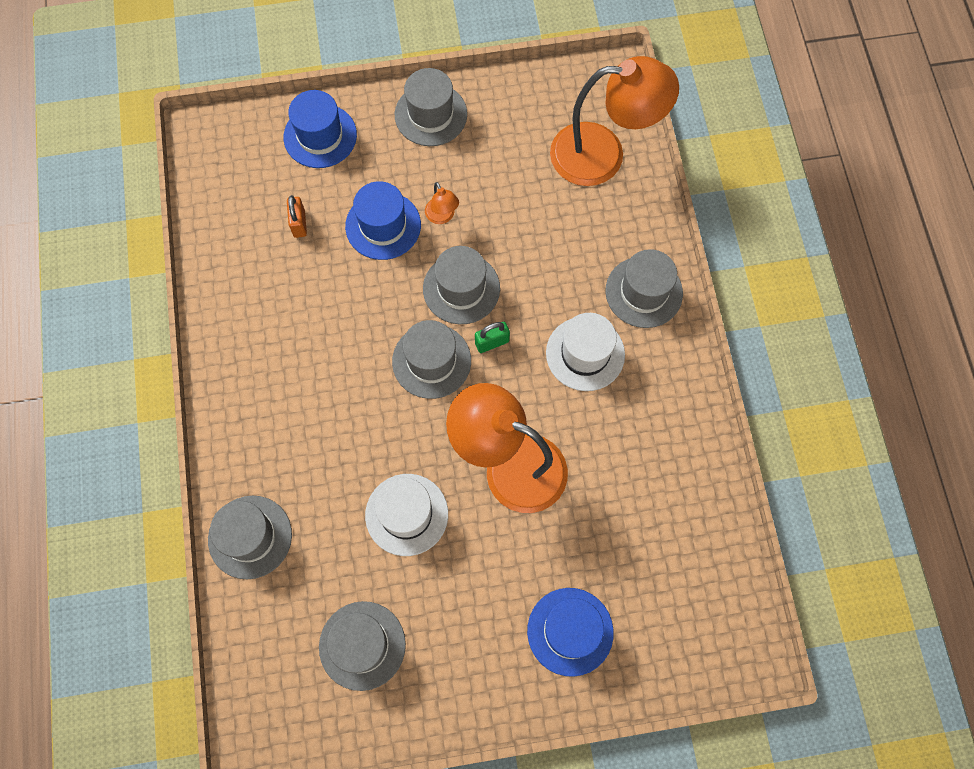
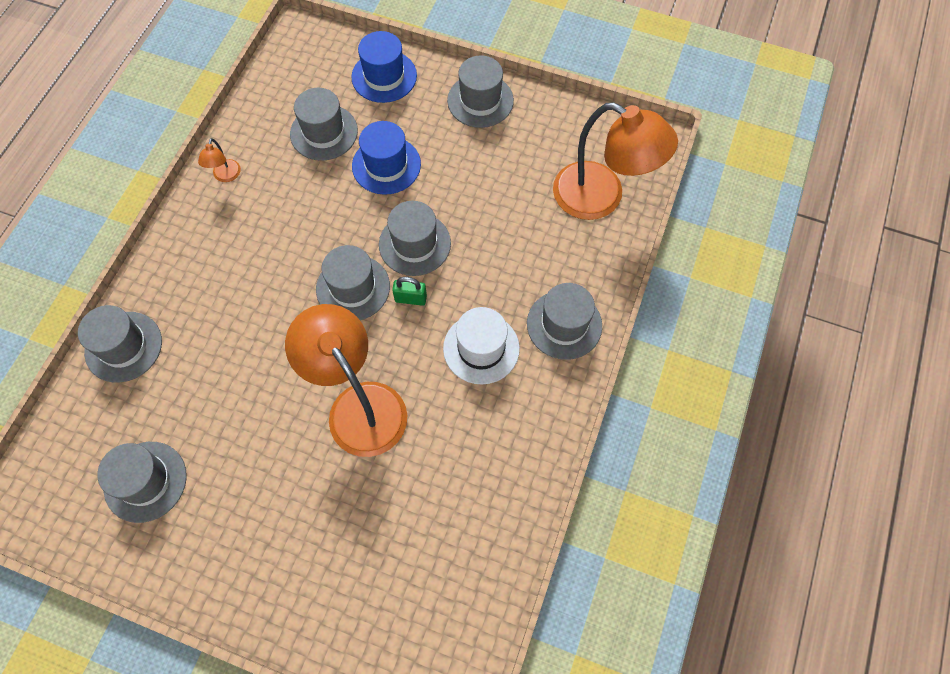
camera: 30 degrees right, 5 degrees down
(299, 223) = (324, 132): orange padlock -> grey hat
(406, 514) = (251, 397): white hat -> none
(442, 216) = (437, 181): orange lamp -> orange lamp (225, 176)
(570, 631) = (315, 572): blue hat -> none

